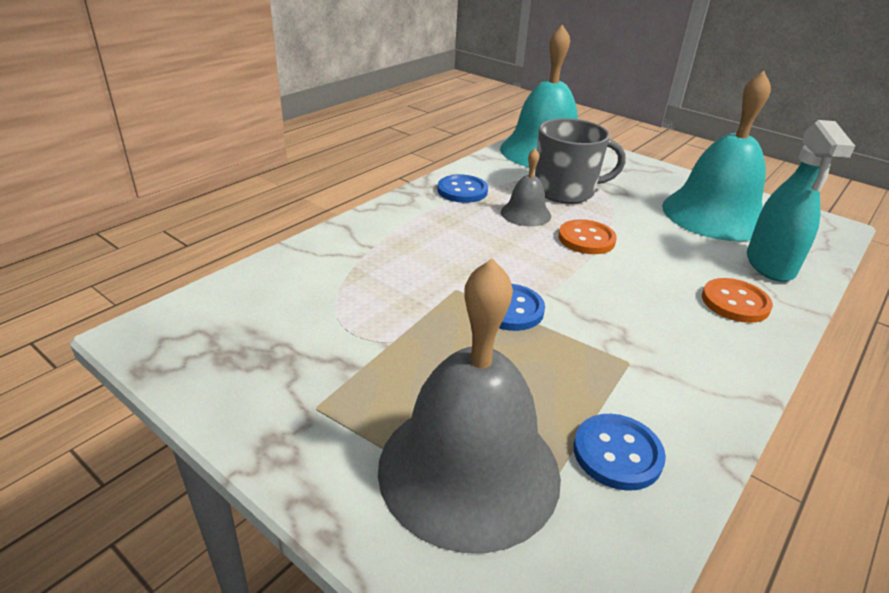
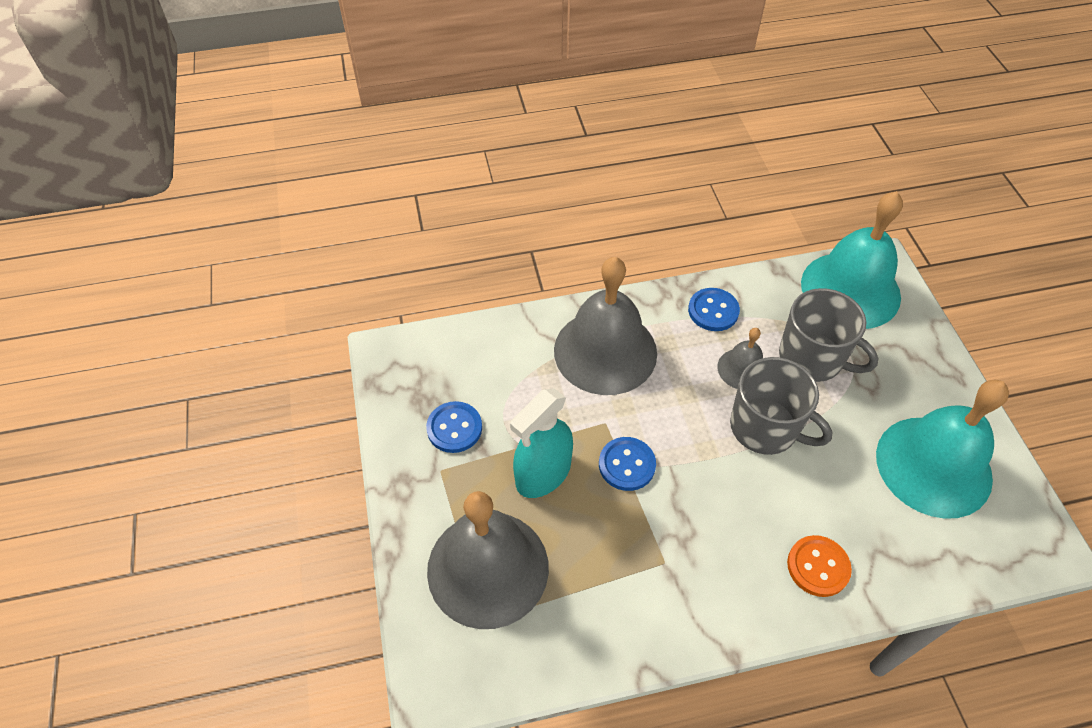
camera: 40 degrees right, 20 degrees up
(400, 243) = (605, 351): none -> grey bell
(586, 239) = (765, 428): orange button -> grey mug
(617, 453) = (581, 618): blue button -> blue button (454, 428)
(770, 265) = (907, 552): turquoise spray bottle -> turquoise spray bottle (543, 474)

